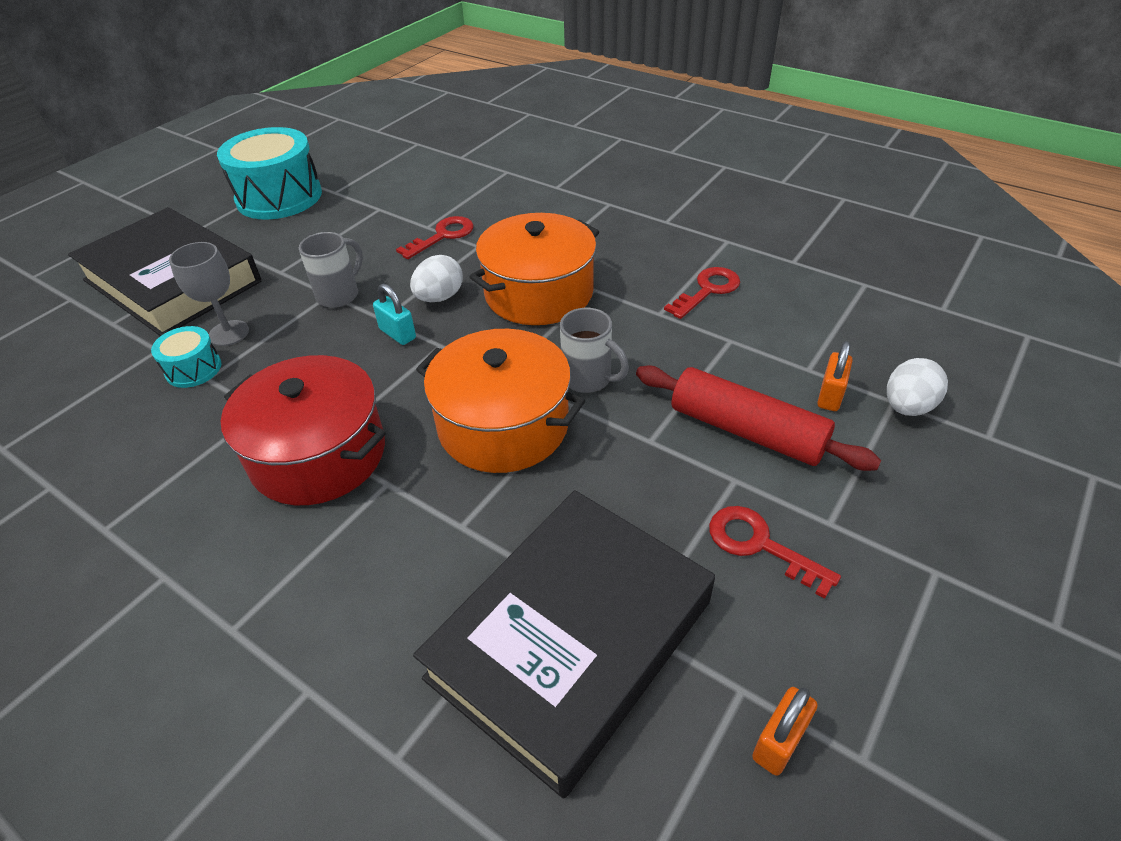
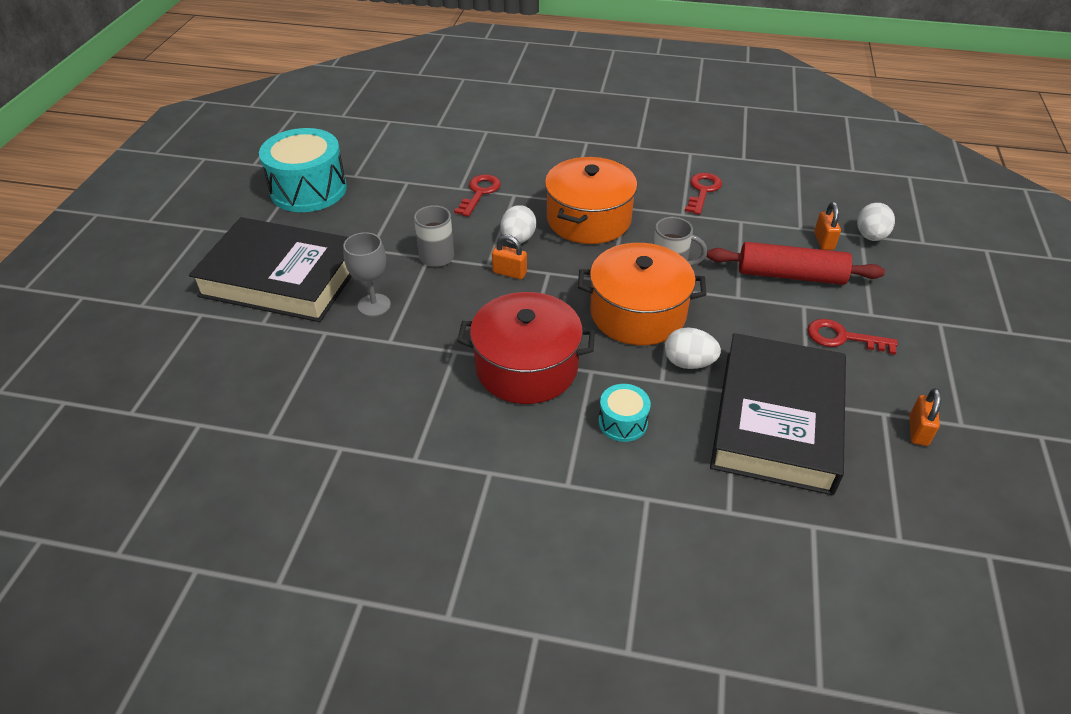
camera: 25 degrees left, 0 degrees up
(193, 369) = (371, 338): turquoise drum -> turquoise drum (622, 422)
(397, 334) = (509, 272): turquoise padlock -> orange padlock
(514, 512) = (688, 363): none -> white egg

